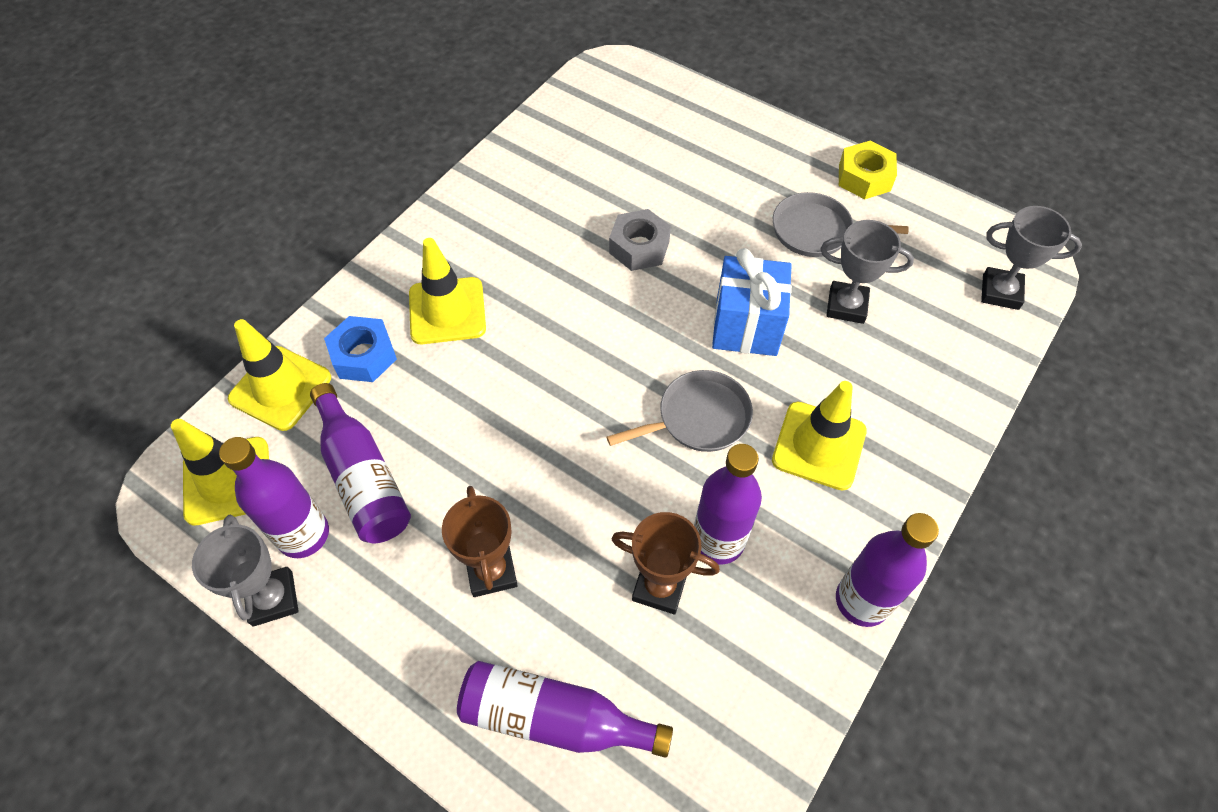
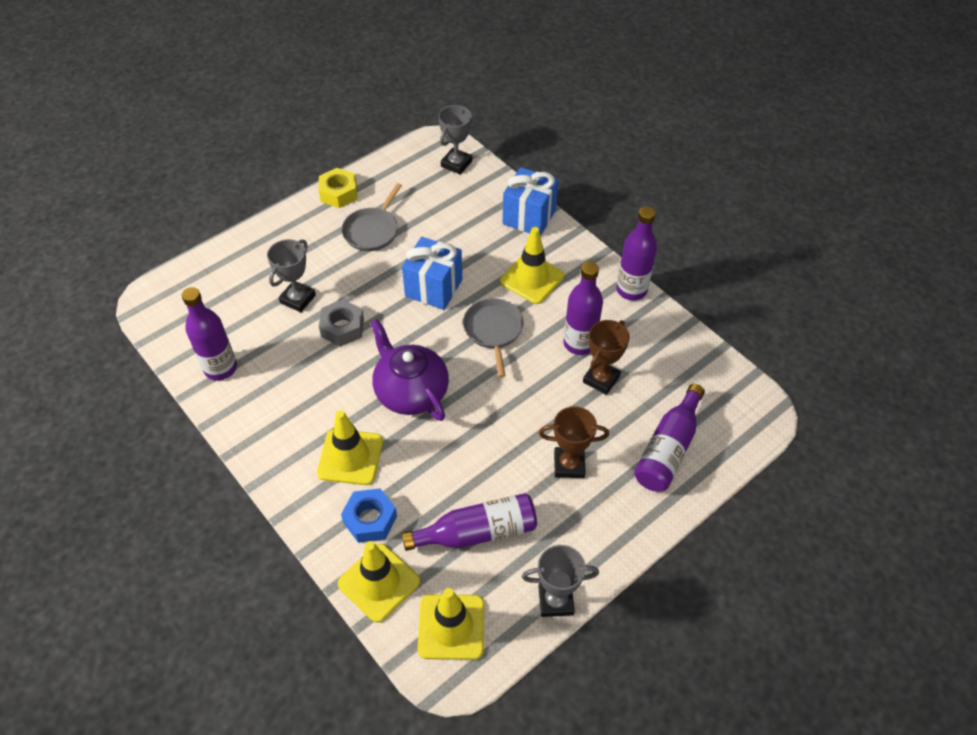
camera: 75 degrees left, 5 degrees down
(303, 535) = (512, 576): purple bottle -> purple bottle (220, 368)
(562, 346) = (410, 392): none -> purple teapot
(846, 306) = (438, 235): grey trophy -> grey trophy (298, 299)
(944, 413) = (529, 217): none -> blue gift

